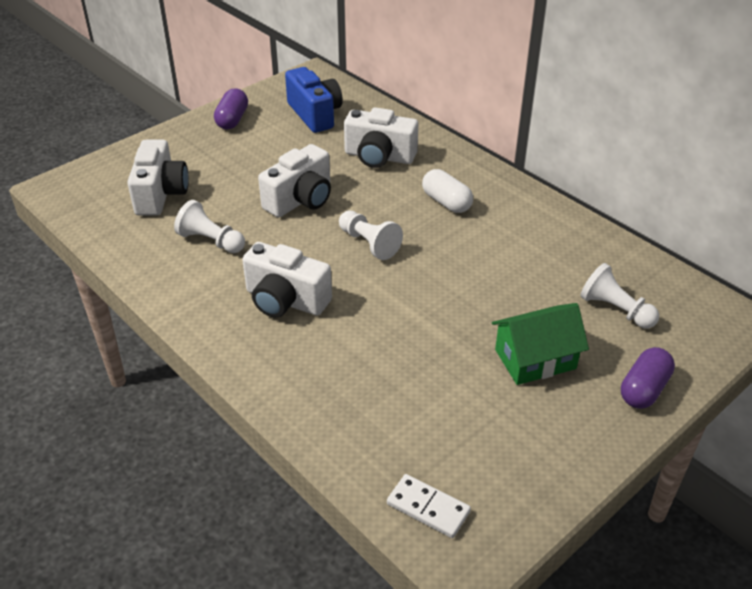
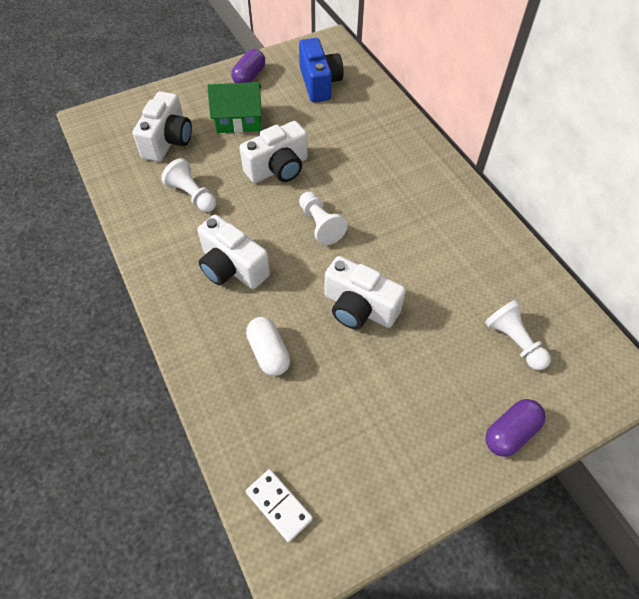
camera: 15 degrees right, 15 degrees up
(379, 157) = (359, 137): white camera -> white camera (359, 308)
(446, 202) = (401, 195): white capsule -> white capsule (269, 353)
(535, 359) = (423, 377): green house -> green house (239, 120)

